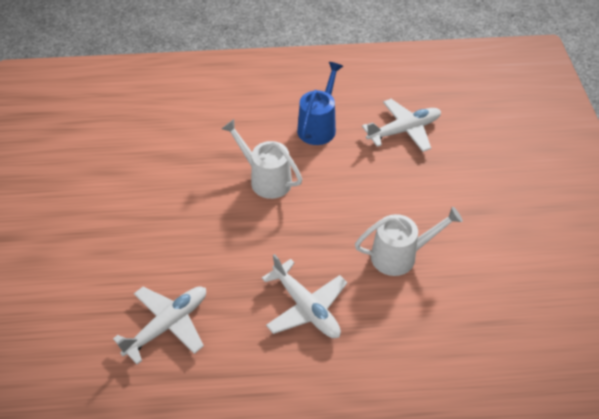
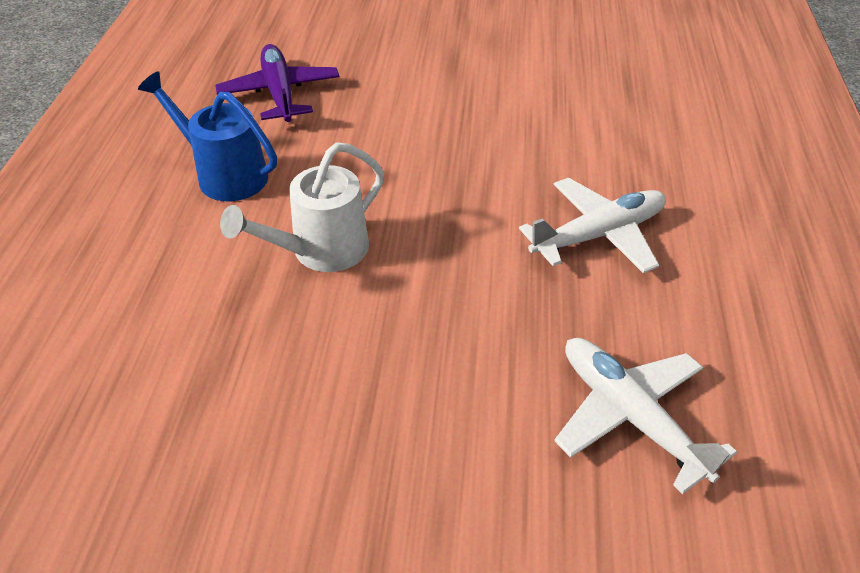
camera: 80 degrees left, 5 degrees down
(400, 255) = (515, 133): white watering can -> none
(403, 130) = (279, 93): white plane -> purple plane

